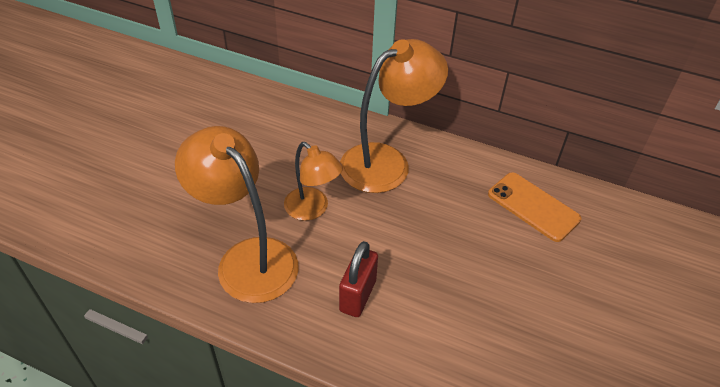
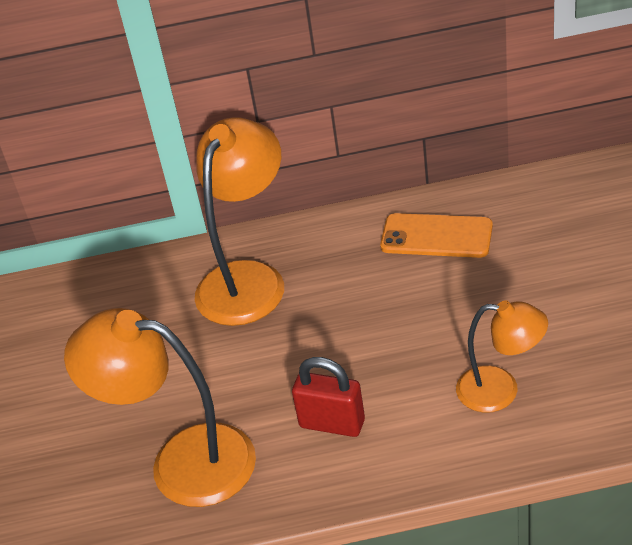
camera: 25 degrees left, 5 degrees down
(312, 209) = (210, 373): orange lamp -> orange lamp (500, 390)
(357, 295) = (332, 424): red padlock -> red padlock turned 60 degrees counterclockwise

